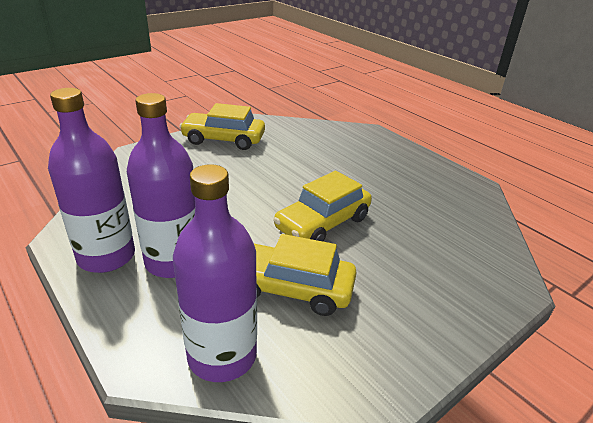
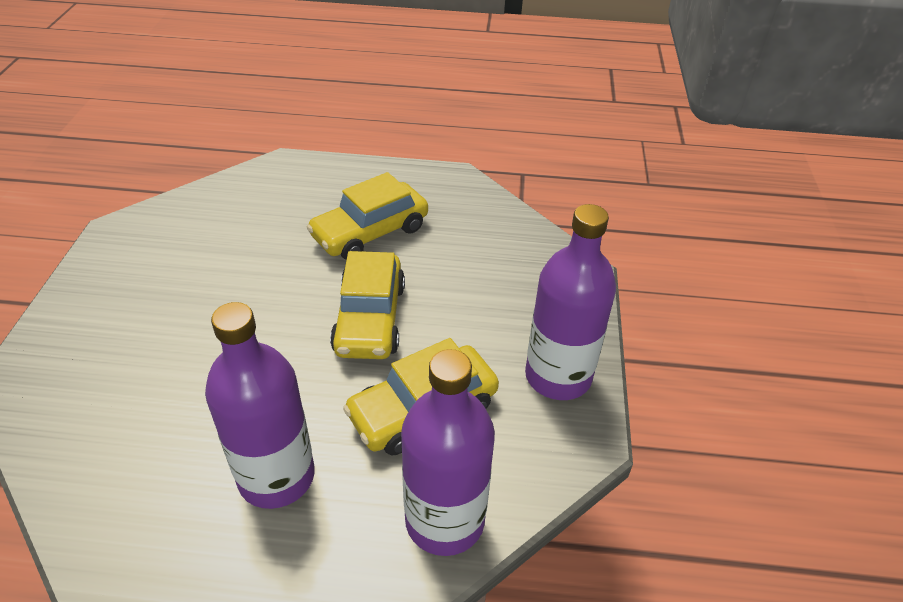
camera: 45 degrees left, 10 degrees up
(106, 256) = (191, 534): purple bottle -> purple bottle (558, 376)
(223, 139) = (117, 282): yellow car -> yellow car (370, 232)

